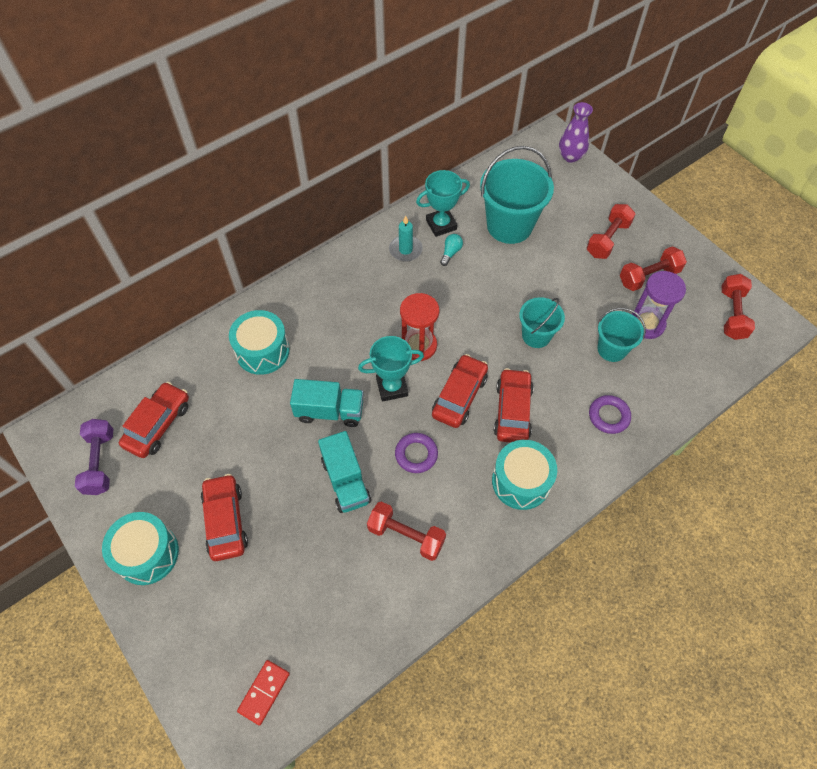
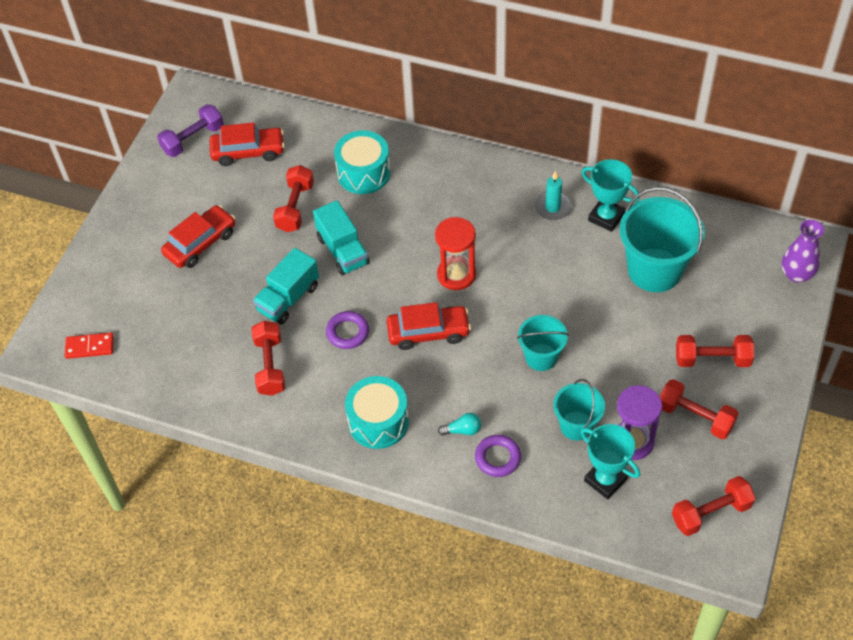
camera: 60 degrees right, 5 degrees down
(147, 554) = (144, 214): turquoise drum -> none
(253, 421) = (295, 207): none -> red dumbbell
(392, 387) = (399, 279): turquoise trophy -> turquoise trophy (605, 480)
(450, 253) = (579, 242): turquoise light bulb -> turquoise light bulb (462, 430)
(512, 411) = (444, 380): red car -> none

